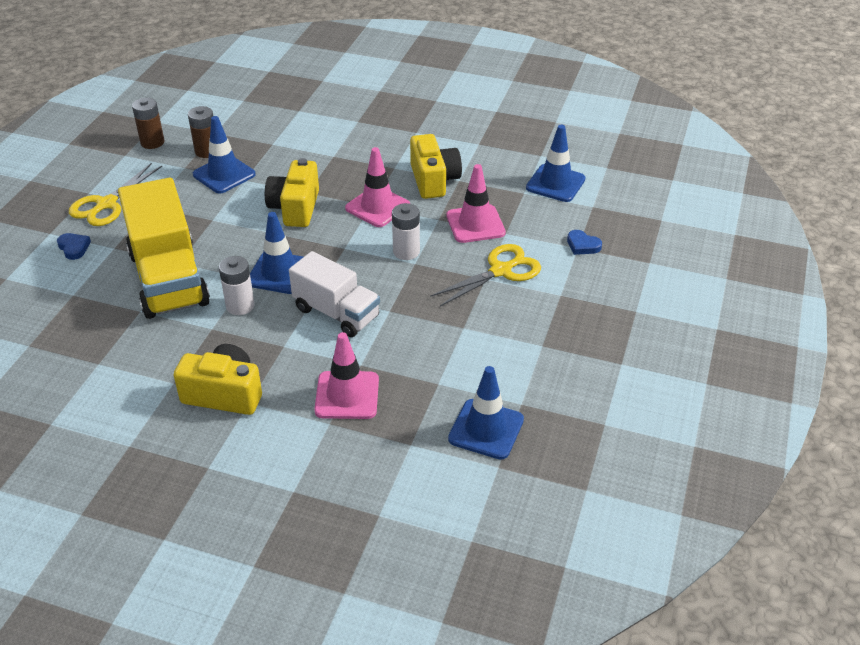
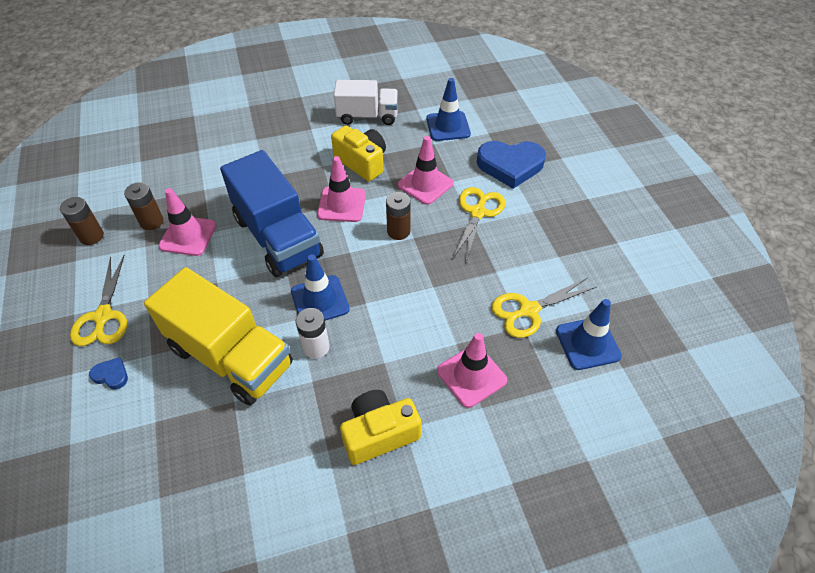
camera: 35 degrees left, 10 degrees up
(224, 174) = (188, 236): blue traffic cone -> pink traffic cone
(295, 208) = (278, 237): yellow camera -> blue truck
(336, 313) = (397, 310): white truck -> white truck (367, 116)
(406, 252) = (398, 231): white battery -> brown battery
(458, 373) = (528, 310): none -> yellow scissors
(582, 245) = (510, 166): blue heart -> blue heart, size x2.30

